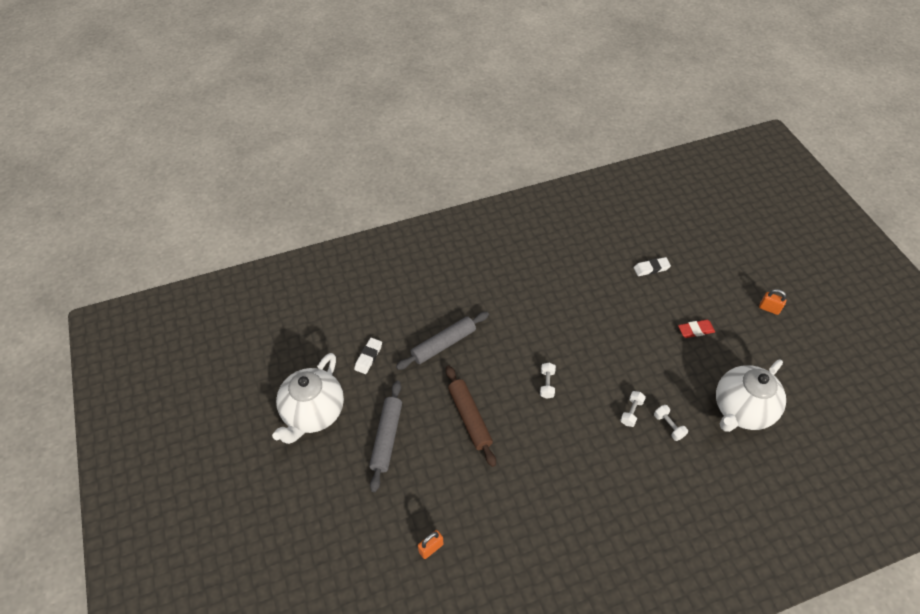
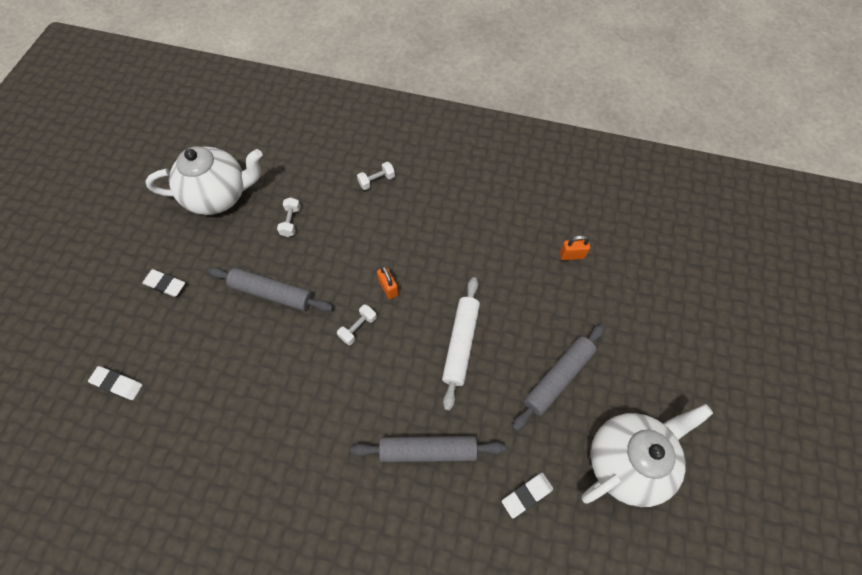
camera: 145 degrees left, 10 degrees up
(469, 418) = (461, 344): brown rolling pin -> white rolling pin
(624, 369) = (272, 293): none -> grey rolling pin
(631, 412) = (309, 252): white dumbbell -> white dumbbell (376, 180)
(695, 330) = (165, 284): red eraser -> white eraser
(769, 308) = (75, 258): orange padlock -> orange padlock (388, 288)

